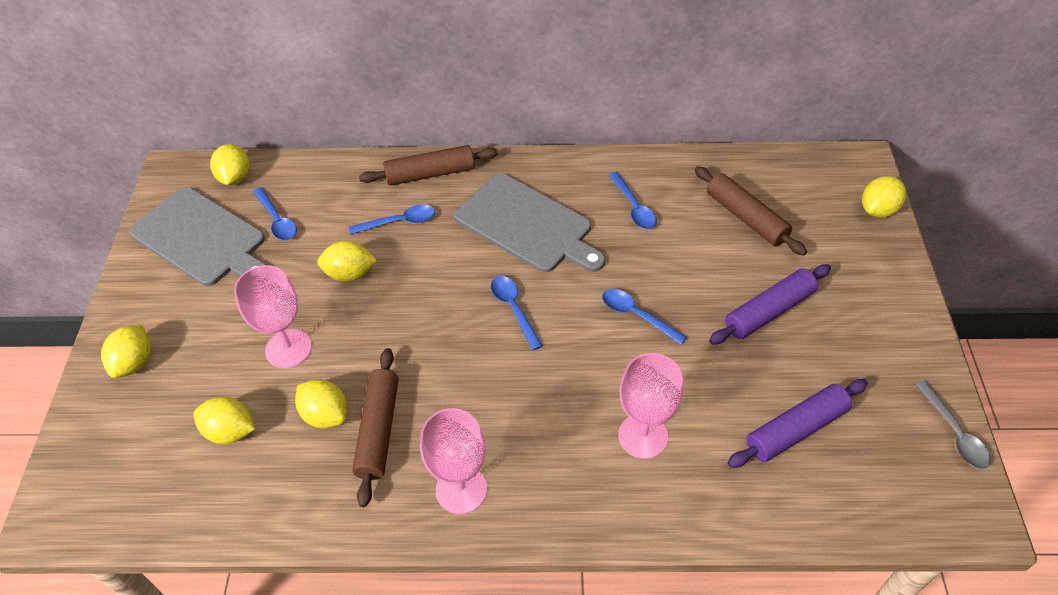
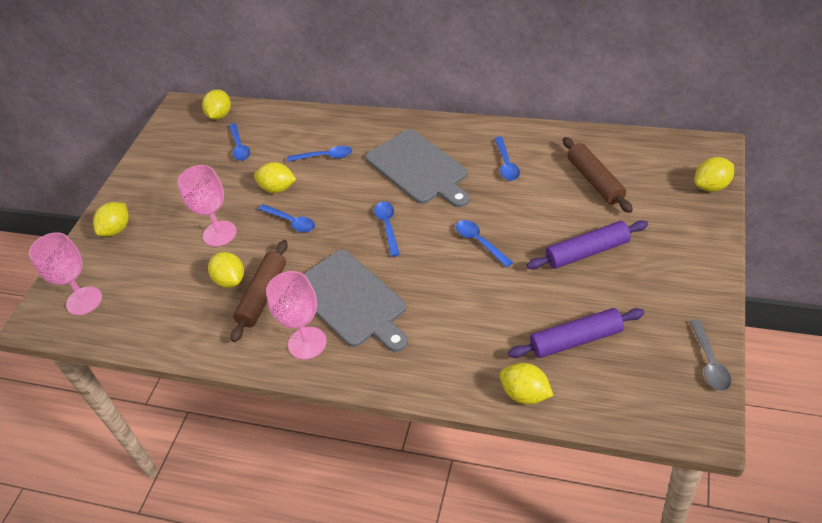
camera: 20 degrees right, 5 degrees down
(201, 238) = (185, 154): grey cutting board -> grey cutting board (351, 300)
(230, 431) = (164, 282): yellow lemon -> yellow lemon (525, 394)
(383, 319) = (291, 222): none -> blue spoon
(430, 173) = (359, 125): brown rolling pin -> none
(643, 436) = (453, 327): pink goblet -> pink goblet (84, 301)

